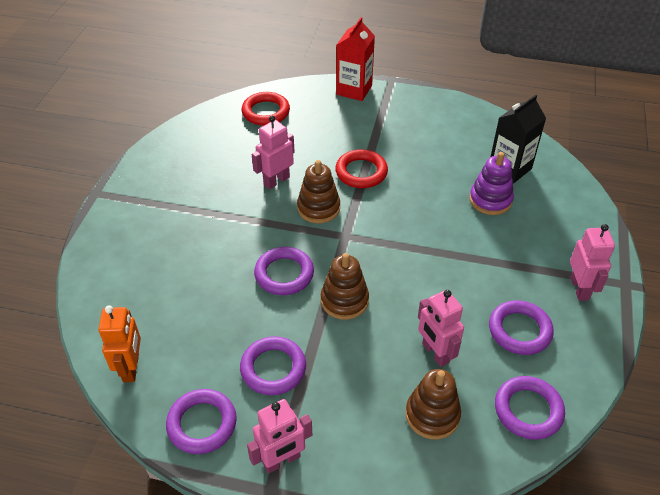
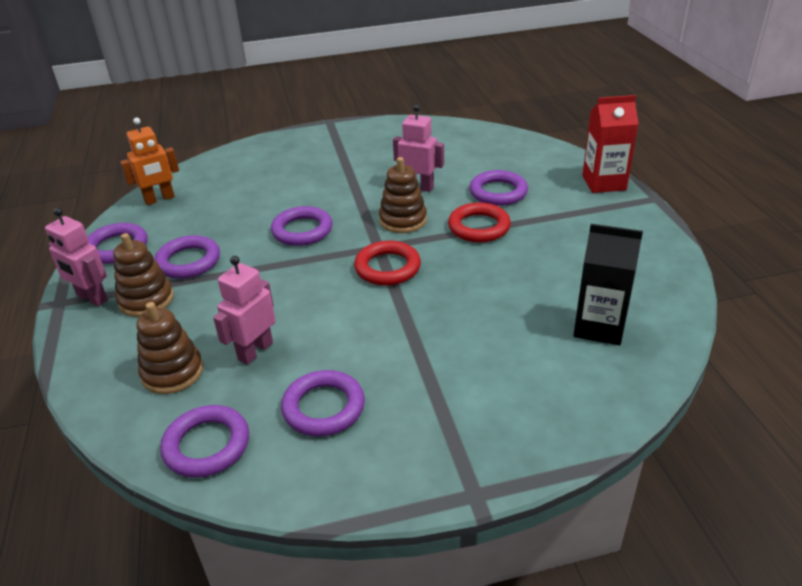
camera: 65 degrees right, 10 degrees down
(266, 112) = (508, 151): red ring -> red ring (387, 267)
(322, 143) = (498, 192): none -> purple ring
(344, 300) = (291, 273): brown stacking toy -> brown stacking toy (146, 300)
(490, 200) = (524, 326): purple stacking toy -> none
(580, 288) = (430, 446): pink robot -> none

